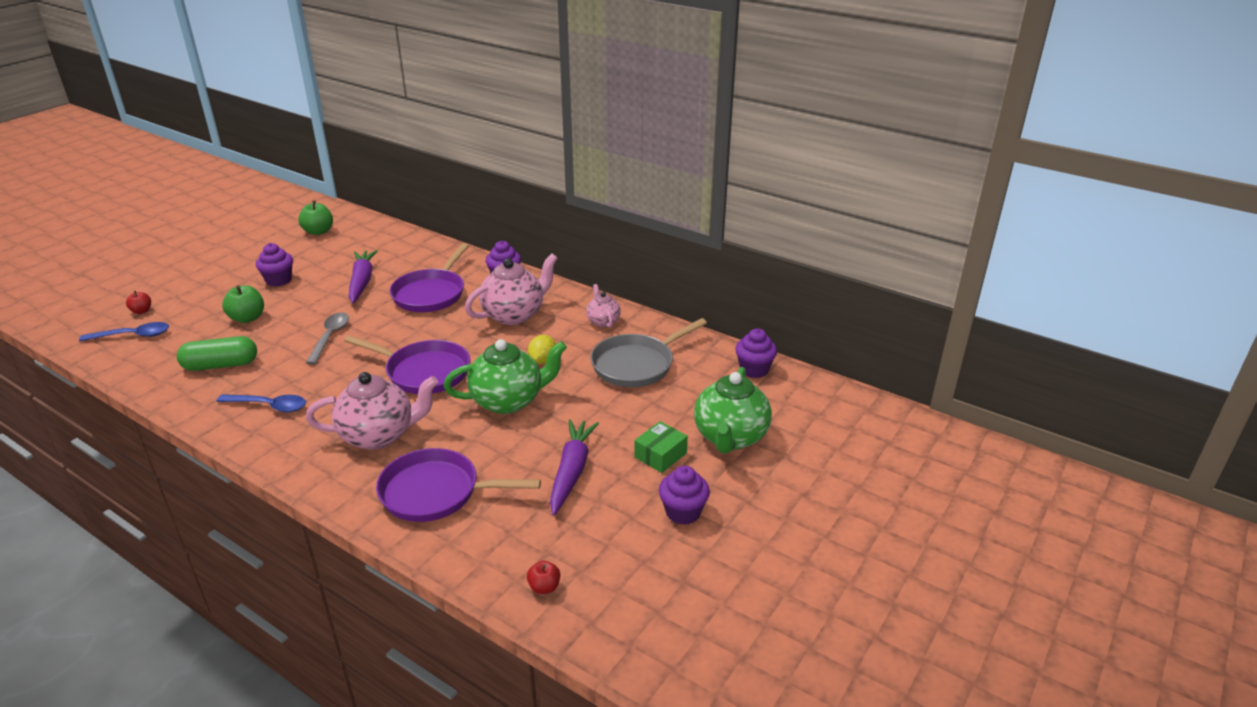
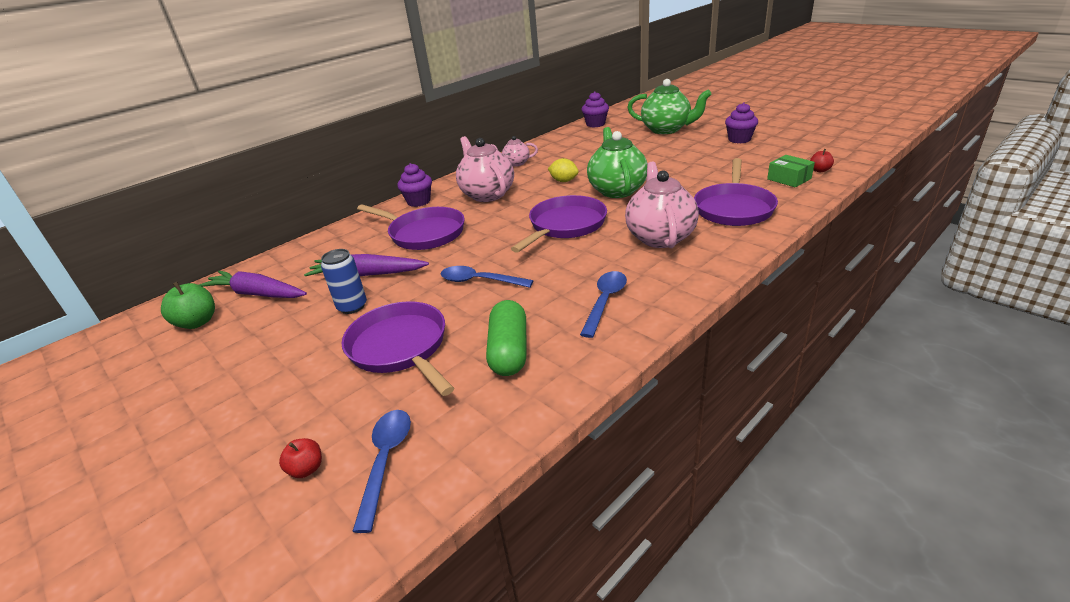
camera: 75 degrees left, 0 degrees up
(247, 318) = (401, 348): green apple -> purple pan
(279, 280) = (314, 337): purple cupcake -> none
(314, 286) = (352, 306): none -> blue can
(330, 337) = (479, 281): grey spoon -> blue spoon
(571, 471) = (703, 167): purple carrot -> purple carrot (257, 294)
(637, 364) = (579, 152): grey pan -> none
(660, 455) = (684, 145): green box -> green box (789, 179)

